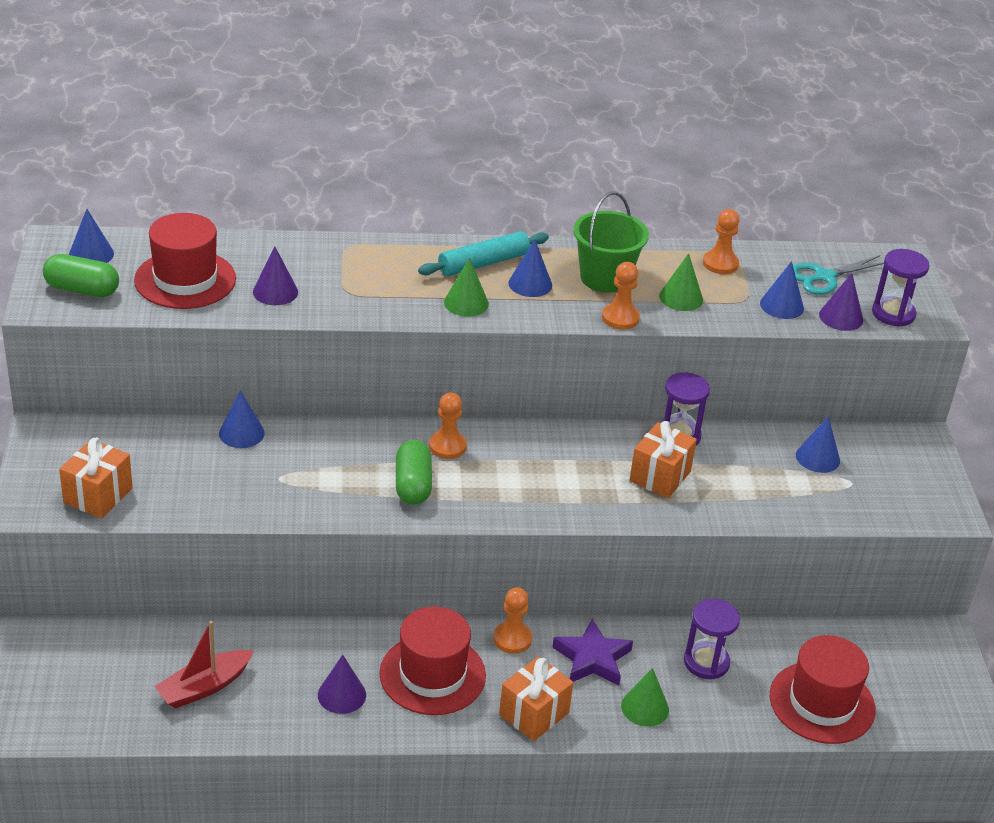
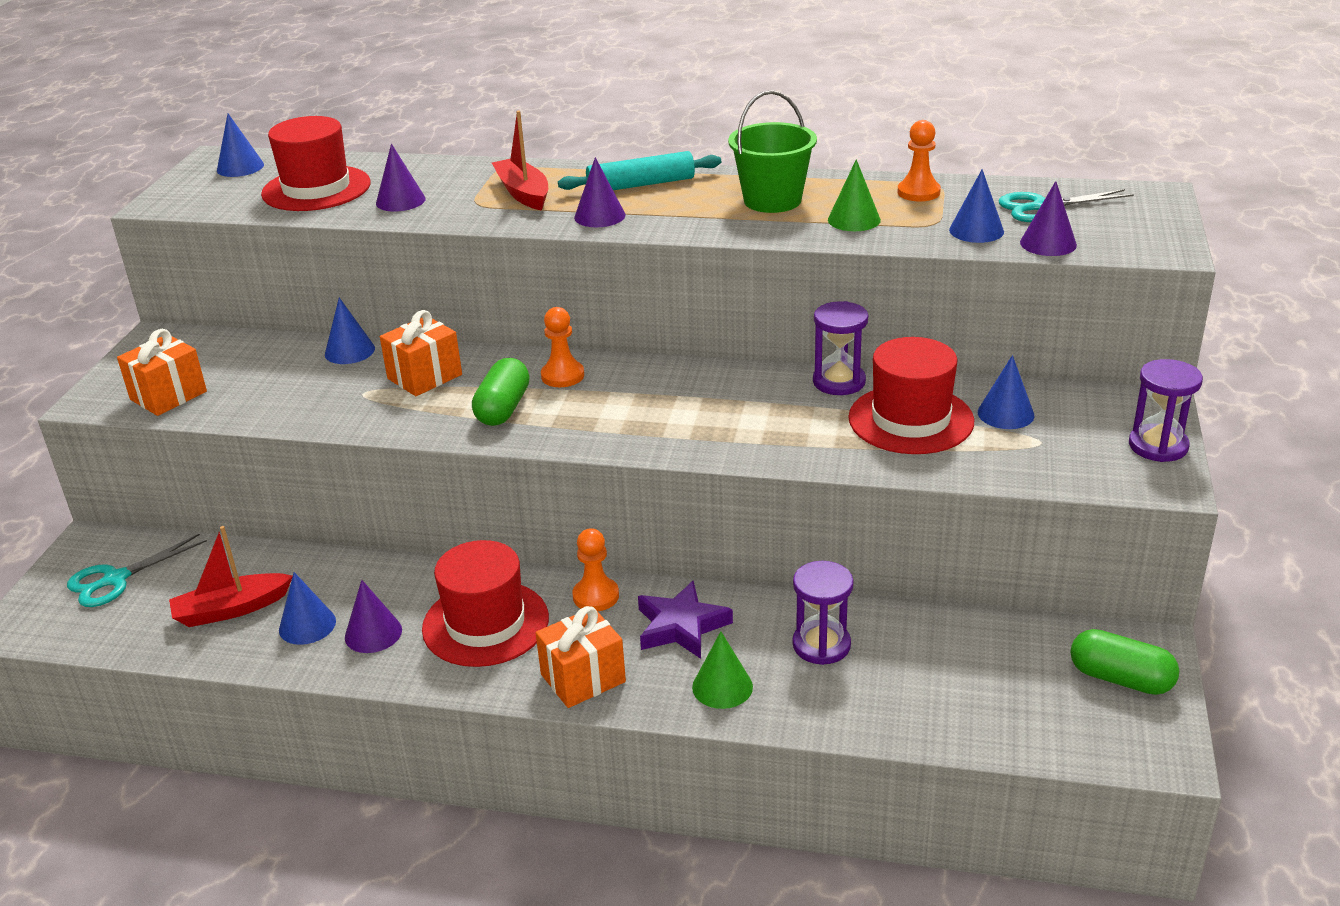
camera: 20 degrees right, 5 degrees down
(79, 670) = (116, 579): none -> turquoise scissors
(82, 290) = (209, 193): green capsule -> green capsule (1120, 679)
(384, 278) = (523, 193): none -> red boat
(466, 303) = (599, 216): green cone -> purple cone
(530, 284) = (682, 203): blue cone -> blue cone (307, 625)
(620, 318) = (770, 235): orange pawn -> none
(660, 476) = (796, 419): orange gift -> orange gift (424, 377)
(822, 703) = (956, 707): red hat -> red hat (911, 419)
(893, 313) = (1119, 242): purple hourglass -> purple hourglass (1158, 446)

